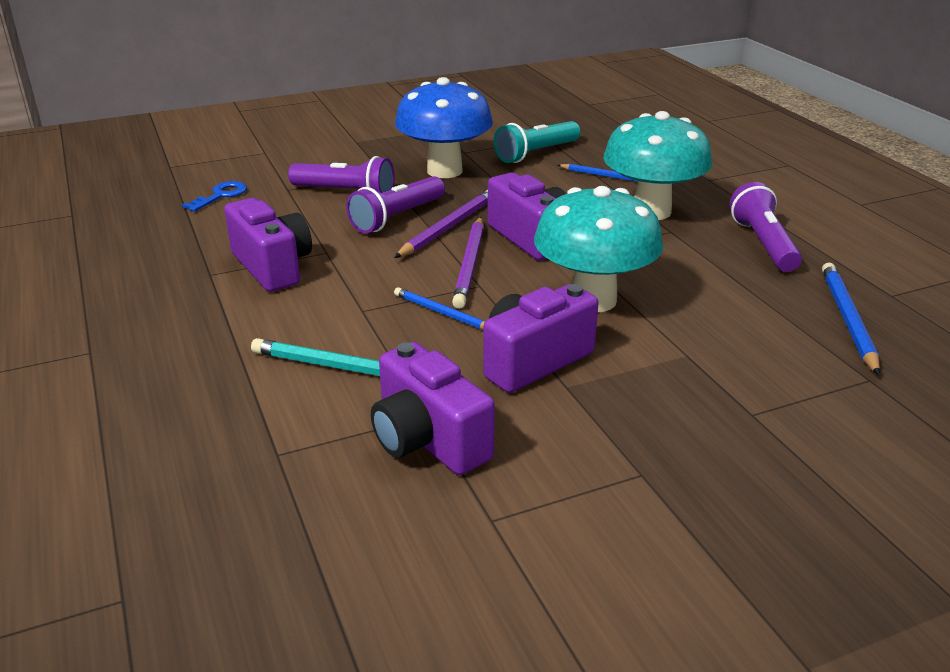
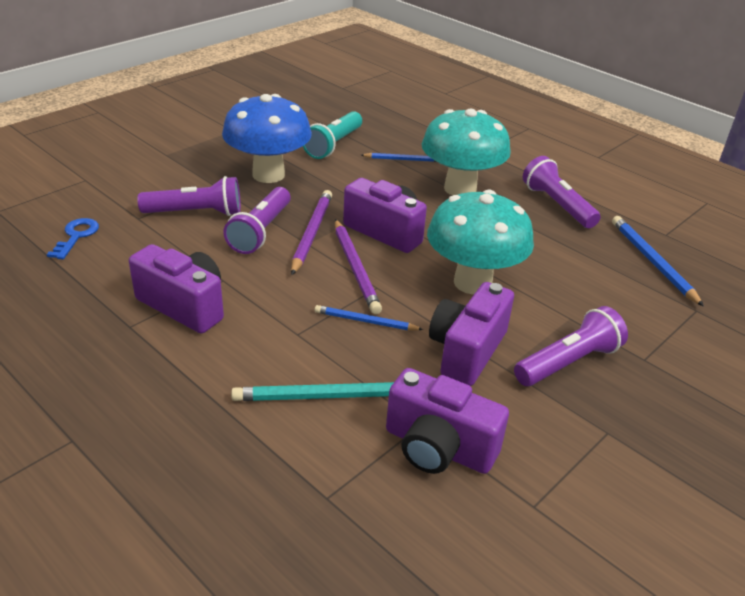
camera: 25 degrees left, 5 degrees up
(648, 396) = (568, 362): none -> purple flashlight

